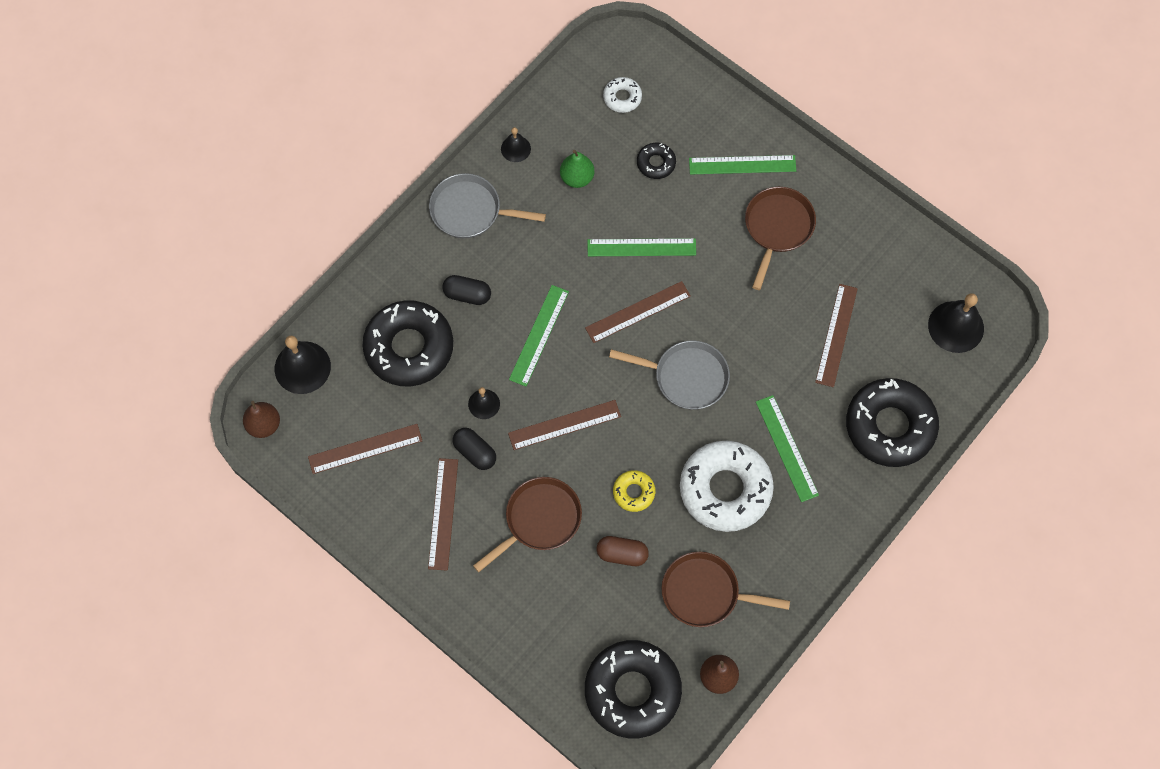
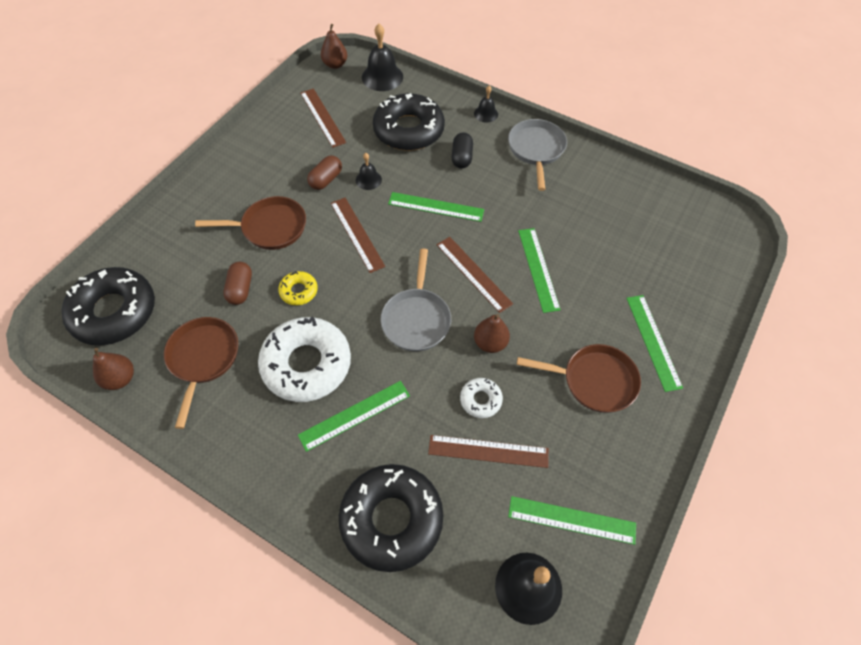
camera: 80 degrees right, 10 degrees down
(443, 513) = (273, 167): brown ruler -> none
(475, 452) = (326, 179): black capsule -> brown capsule
(515, 148) = (603, 170): black bell -> black bell (486, 114)
(539, 520) = (270, 227): brown pan -> brown pan turned 45 degrees counterclockwise
(577, 178) = (591, 214): green pear -> none
(622, 97) = (683, 237): white donut -> white donut (480, 400)
(656, 163) = (627, 270): black donut -> none
(724, 312) = (490, 343): none -> brown pear
(904, 280) = (571, 520): none -> green ruler

